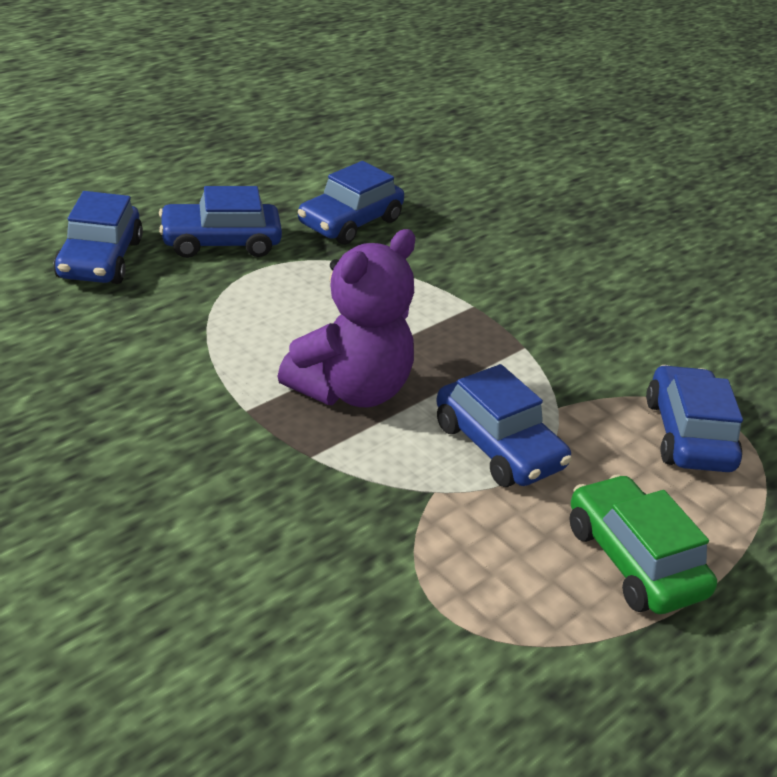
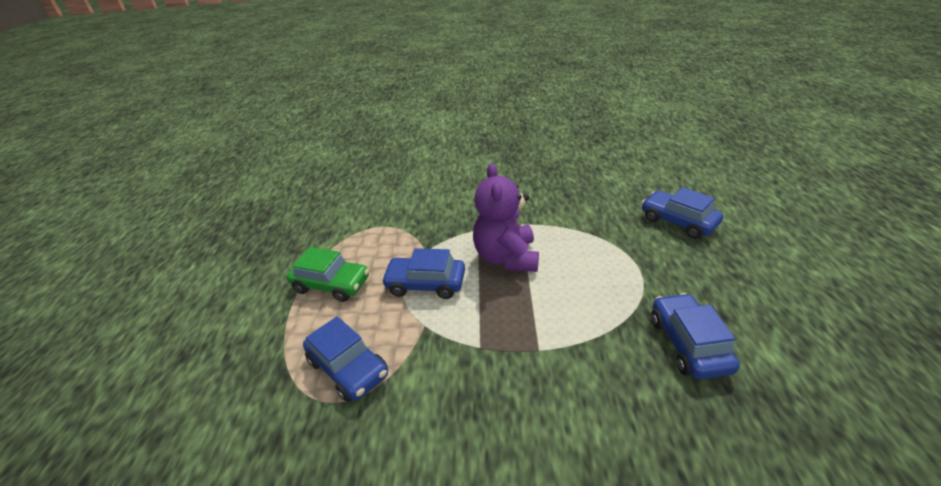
camera: 140 degrees right, 0 degrees up
(221, 242) = (680, 268): blue car -> none

